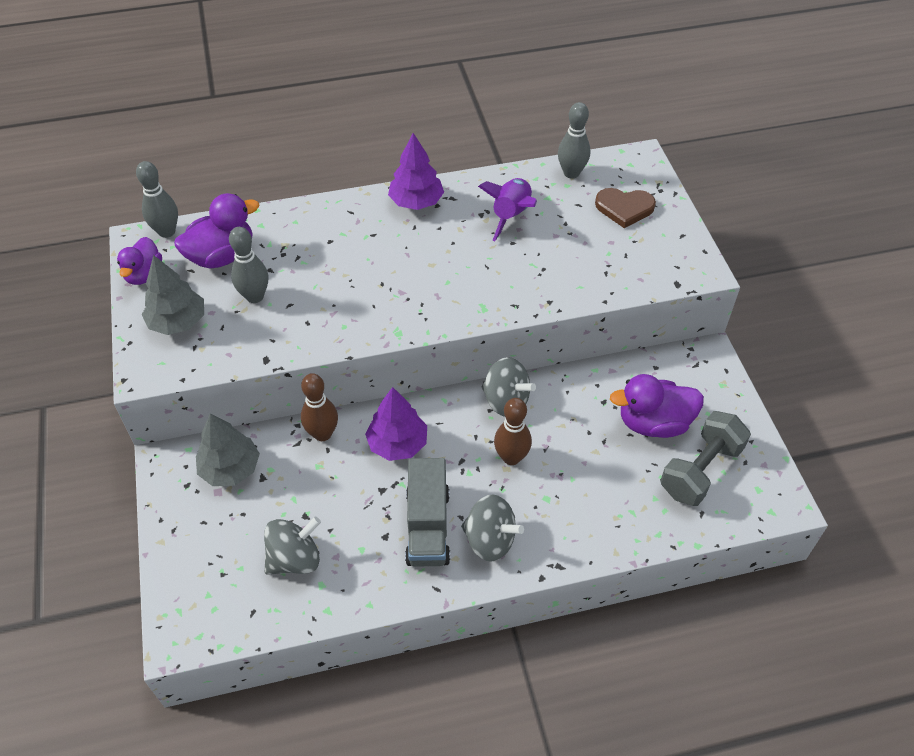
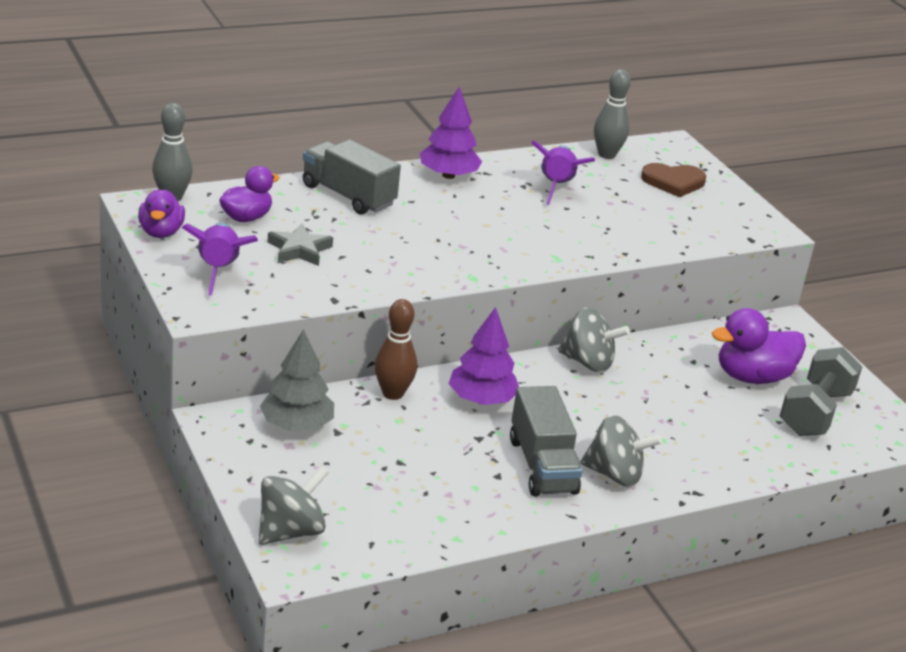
camera: 15 degrees left, 20 degrees down
(178, 322) = (219, 270): grey tree -> purple rocket
(222, 256) = (246, 217): purple duck -> purple duck, size x0.66
(255, 296) = (299, 250): grey bowling pin -> grey star
(295, 559) = (403, 497): grey spinning top -> grey spinning top (290, 531)
(319, 228) = (348, 195): none -> grey truck
(511, 457) = (612, 408): brown bowling pin -> none

